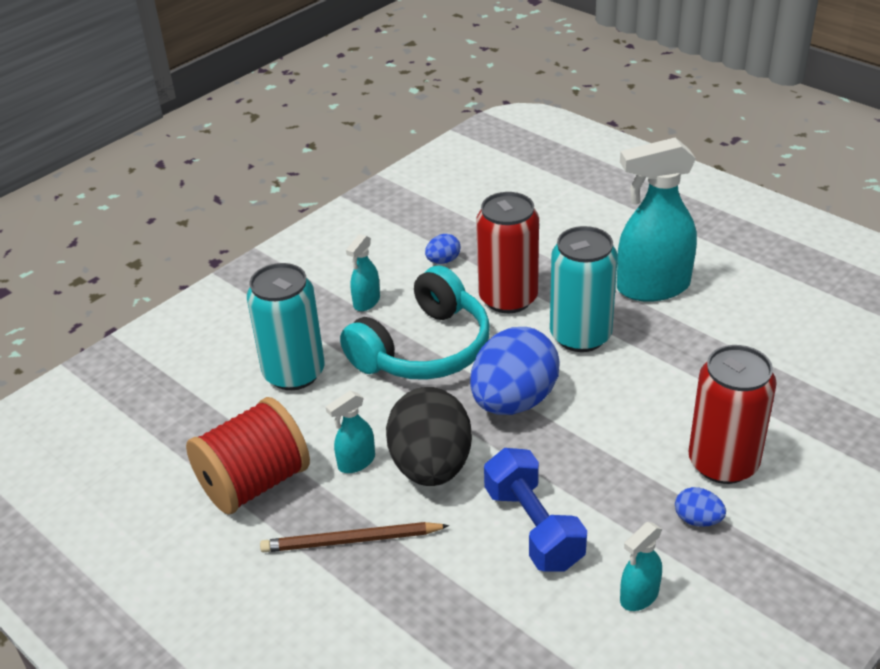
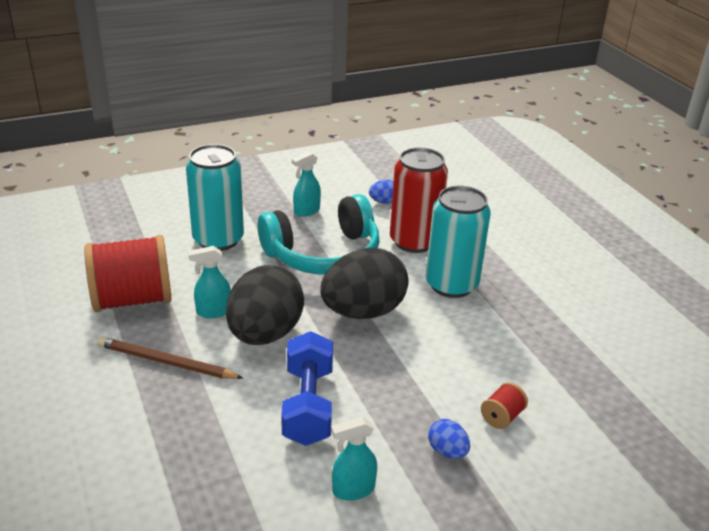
camera: 20 degrees right, 5 degrees down
(513, 401) = (363, 312): blue egg -> black egg
(652, 287) = (537, 270): turquoise spray bottle -> none
(723, 463) = (502, 417): red can -> red spool

